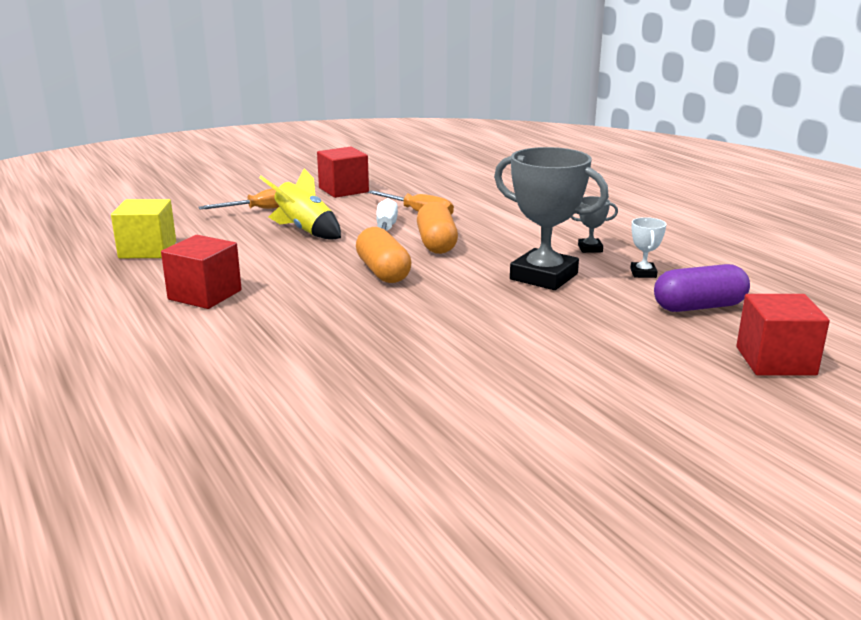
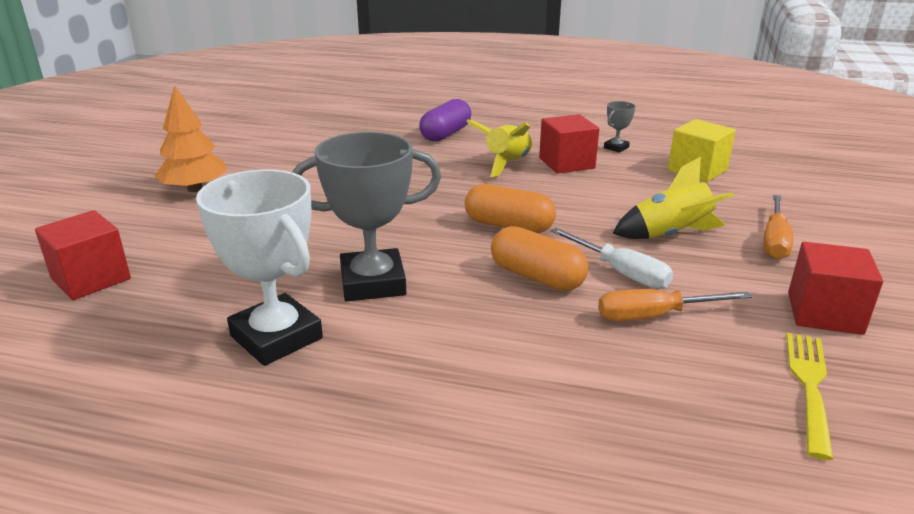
camera: 135 degrees right, 5 degrees up
(249, 316) = (507, 164): none -> yellow rocket
(419, 183) = (810, 387): none -> yellow fork
(590, 248) = (377, 353): grey trophy -> grey trophy (616, 148)
(612, 435) = (195, 189): none -> orange tree
(643, 273) = (276, 337): white trophy -> white trophy, size x2.26
(699, 307) = (185, 312): purple capsule -> purple capsule (446, 134)

